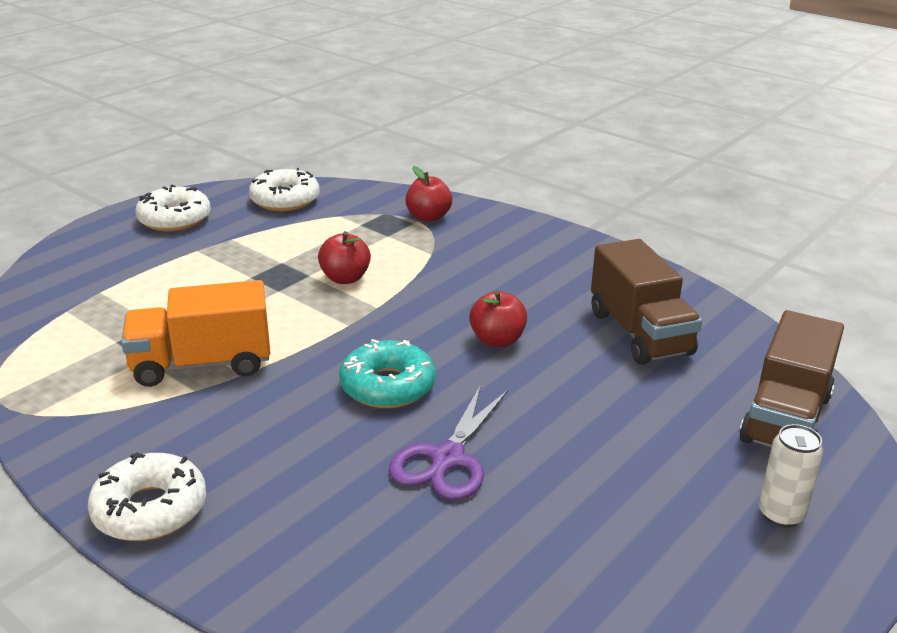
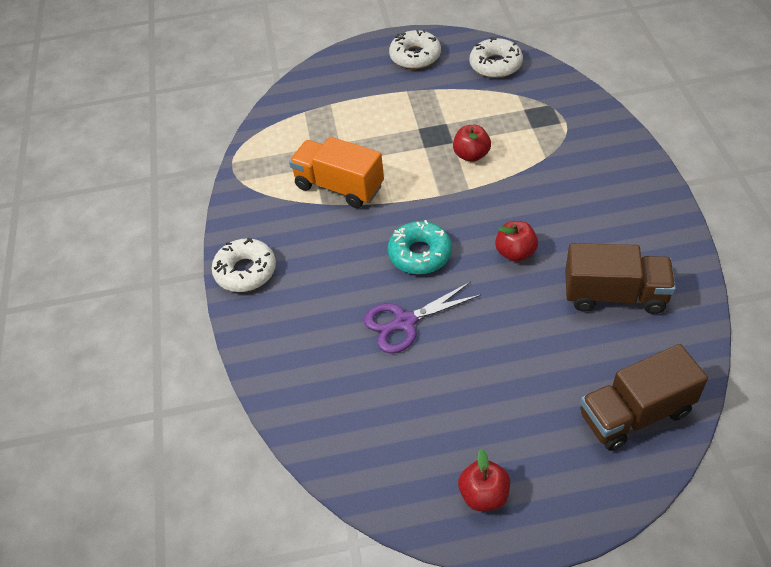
camera: 45 degrees right, 20 degrees up
(428, 217) = (576, 121): red apple -> red apple (484, 495)
(639, 333) = (614, 295): brown truck -> brown truck turned 105 degrees counterclockwise
(781, 514) = (549, 471): white can -> none

